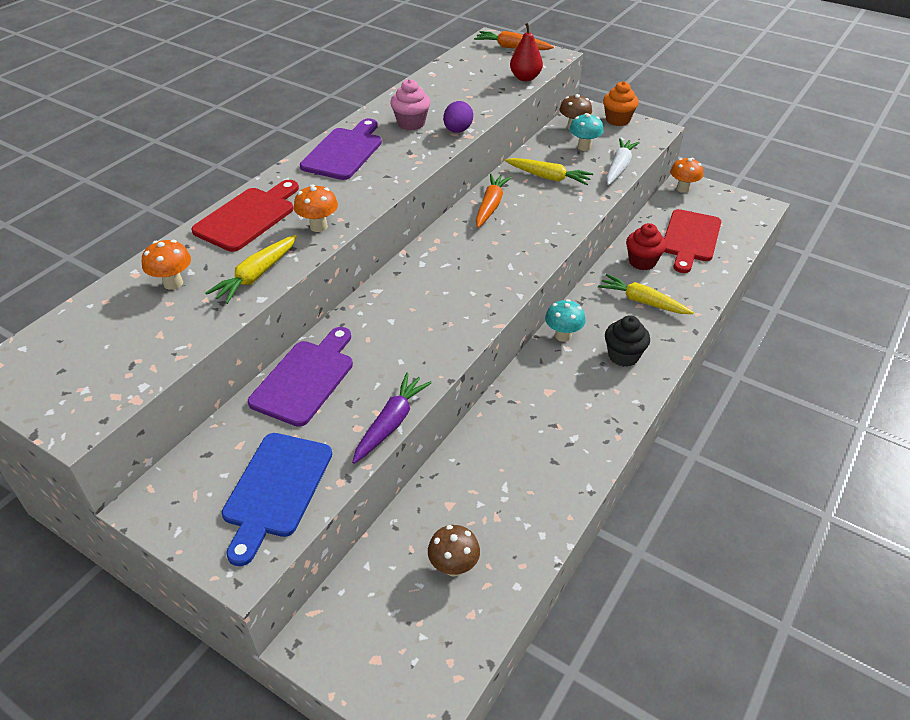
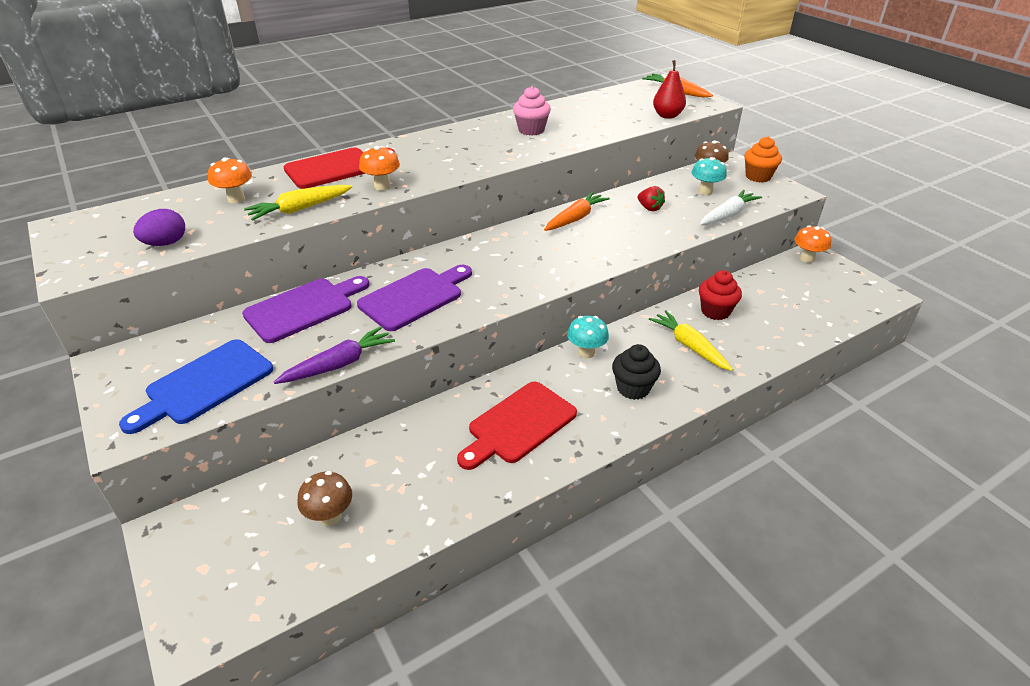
camera: 25 degrees right, 5 degrees down
(344, 152) = (455, 139): purple cutting board -> purple cutting board (414, 297)
(457, 130) = (567, 143): purple egg -> purple egg (166, 243)
(548, 177) = (649, 208): yellow carrot -> red strawberry
(690, 238) = (783, 304): red cutting board -> red cutting board (518, 425)

